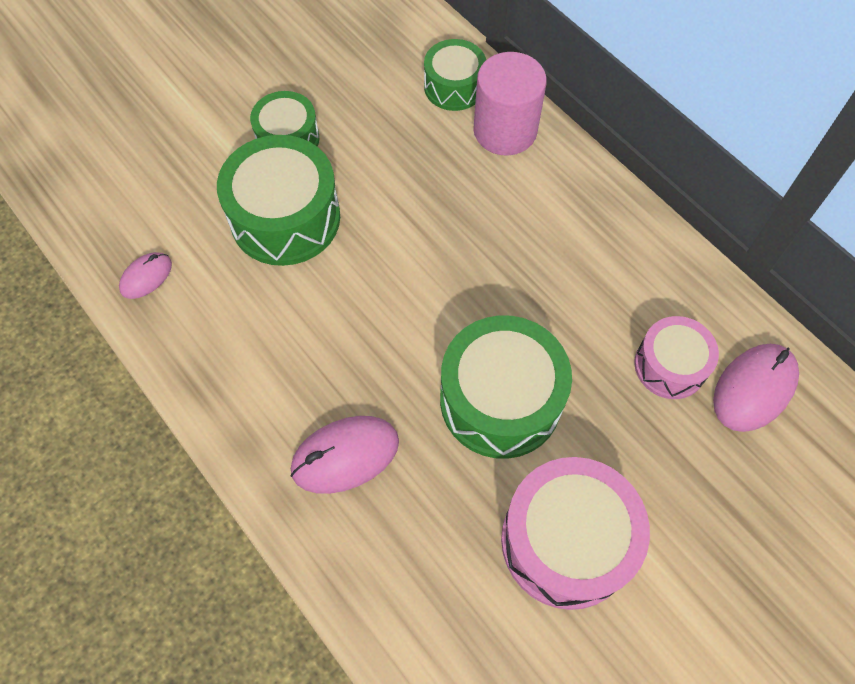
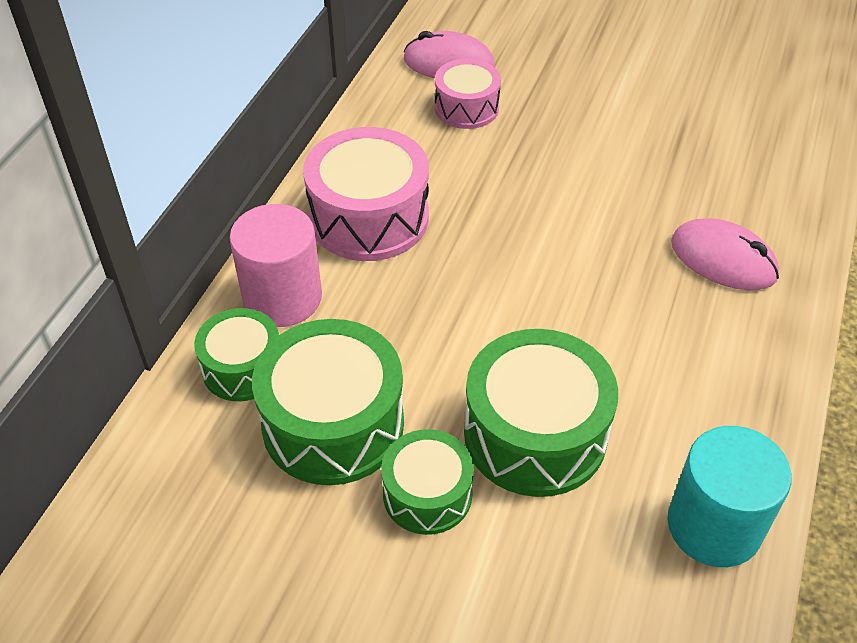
camera: 120 degrees left, 15 degrees down
(146, 277) = (714, 525): pink mouse -> turquoise cylinder
(500, 400) = (583, 188): green drum -> green drum (333, 423)
(566, 541) = (657, 115): pink drum -> pink drum (369, 217)

